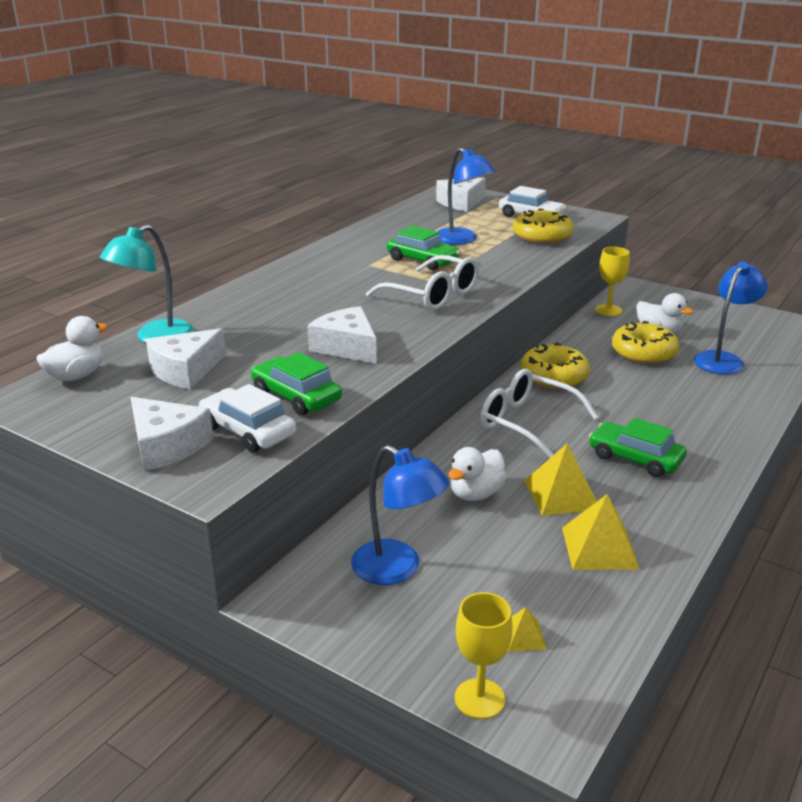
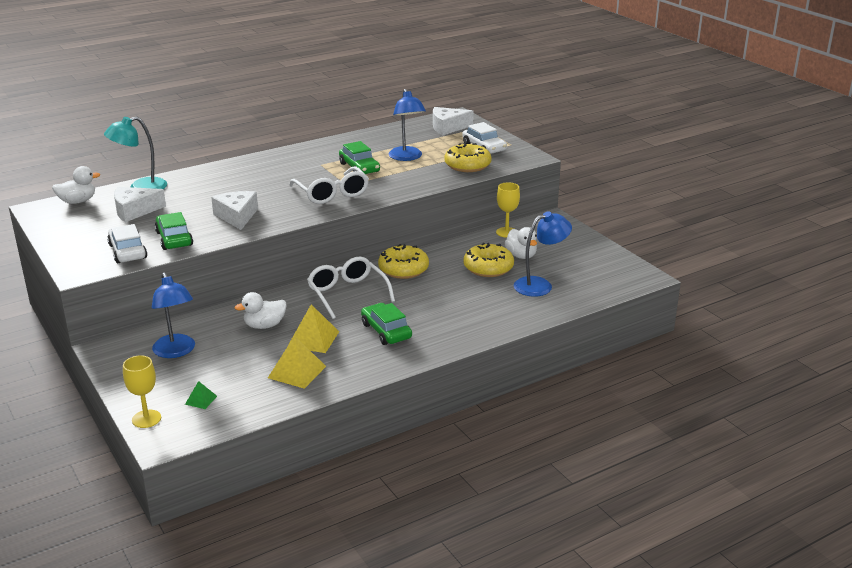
camera: 25 degrees right, 0 degrees up
(166, 446) = (81, 249): white cheese -> none
(523, 636) = (201, 400): yellow pyramid -> green pyramid

